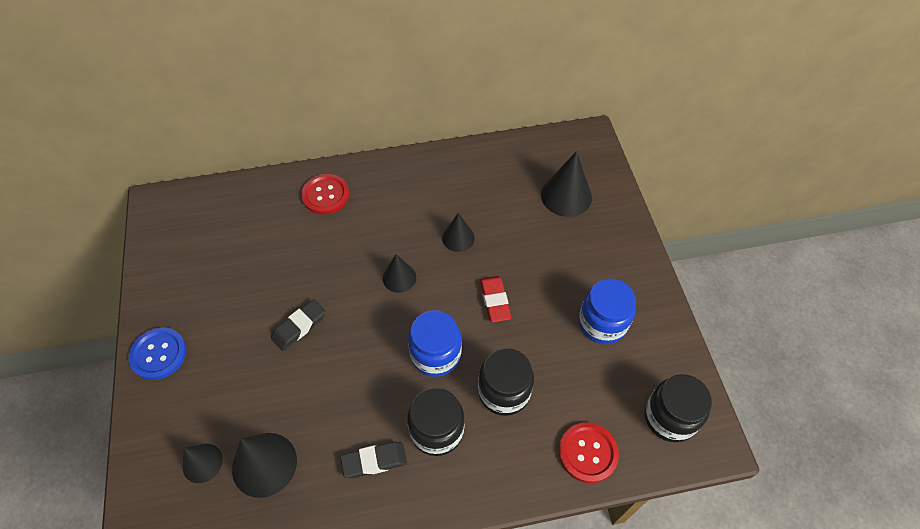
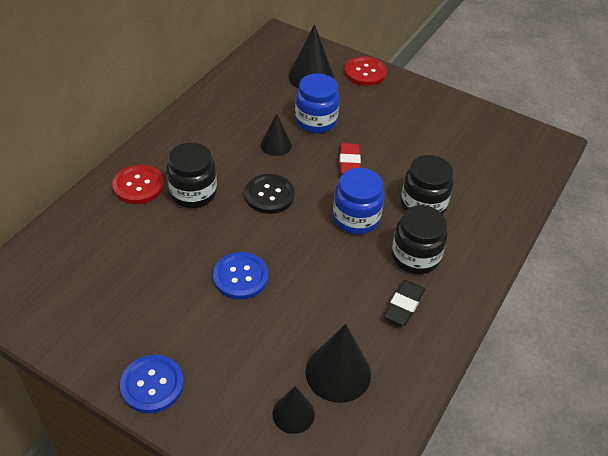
camera: 50 degrees left, 10 degrees down
(299, 327) = (240, 277): black eraser -> blue button
(399, 277) = (269, 195): black cone -> black button
(494, 301) = (349, 162): red eraser -> red eraser turned 60 degrees clockwise
(587, 453) = (507, 197): red button -> red button (365, 72)
(602, 323) = (425, 128): blue jar -> blue jar (316, 121)
(670, 417) = (519, 147): black jar -> black jar (193, 193)

